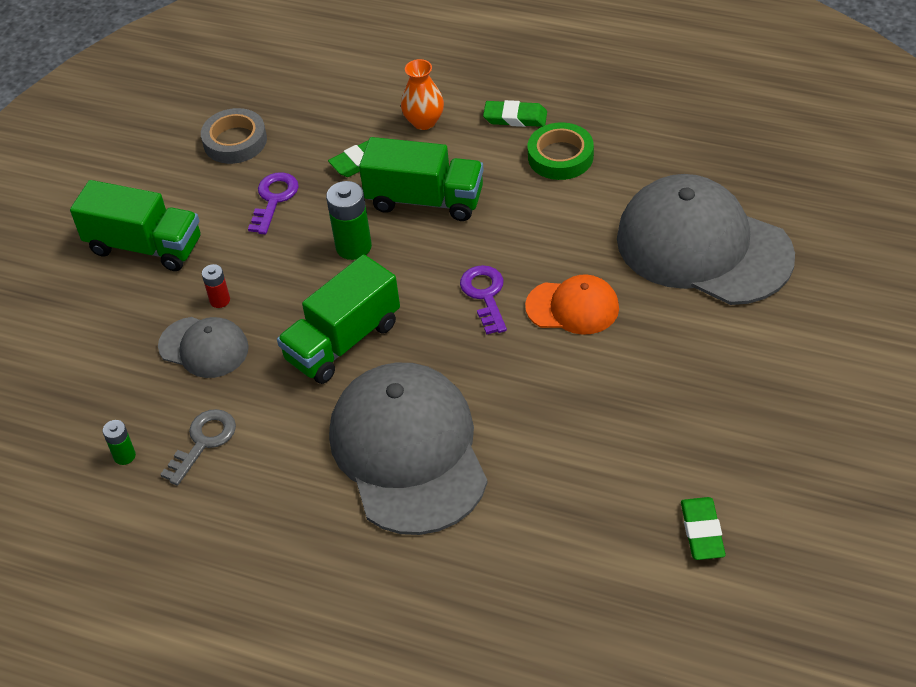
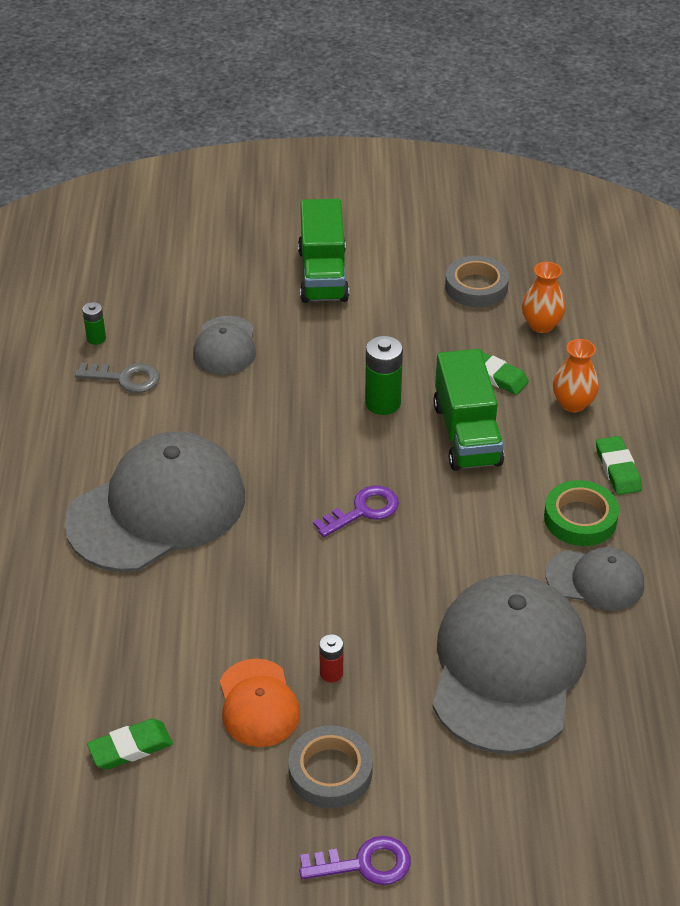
camera: 65 degrees right, 5 degrees down
(220, 300) = (281, 338): red battery -> red battery (331, 673)
(274, 199) = (416, 334): purple key -> purple key (364, 864)
(313, 113) = (541, 325): none -> orange vase
(343, 341) = (266, 429): green truck -> none
(573, 307) = (375, 580): orange cap -> orange cap (258, 703)
(632, 167) = (595, 580): none -> grey cap
(774, 390) = (330, 772): none -> grey tape

